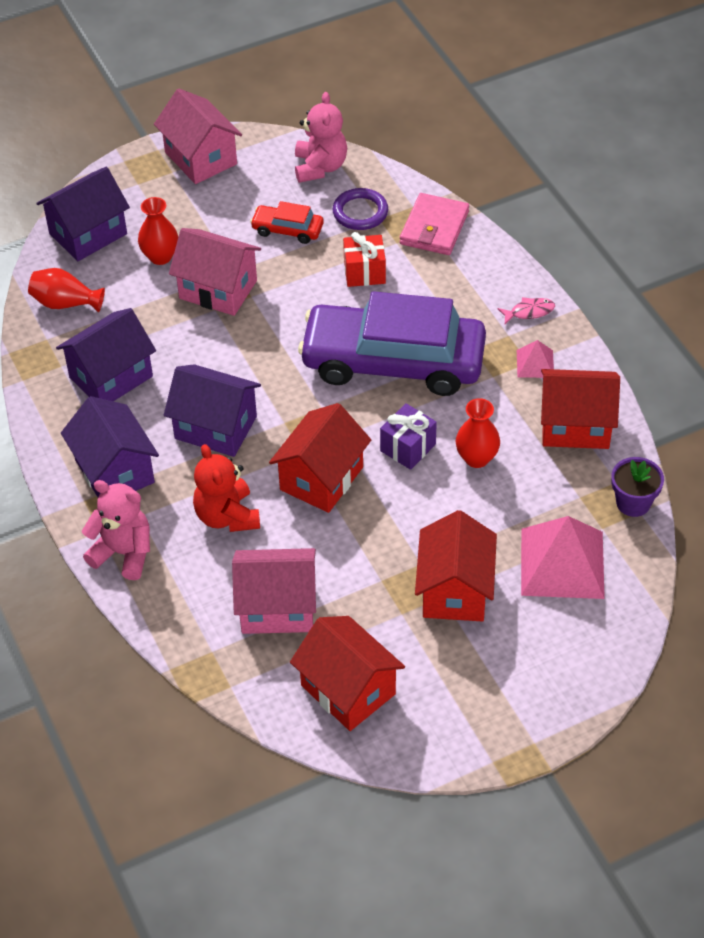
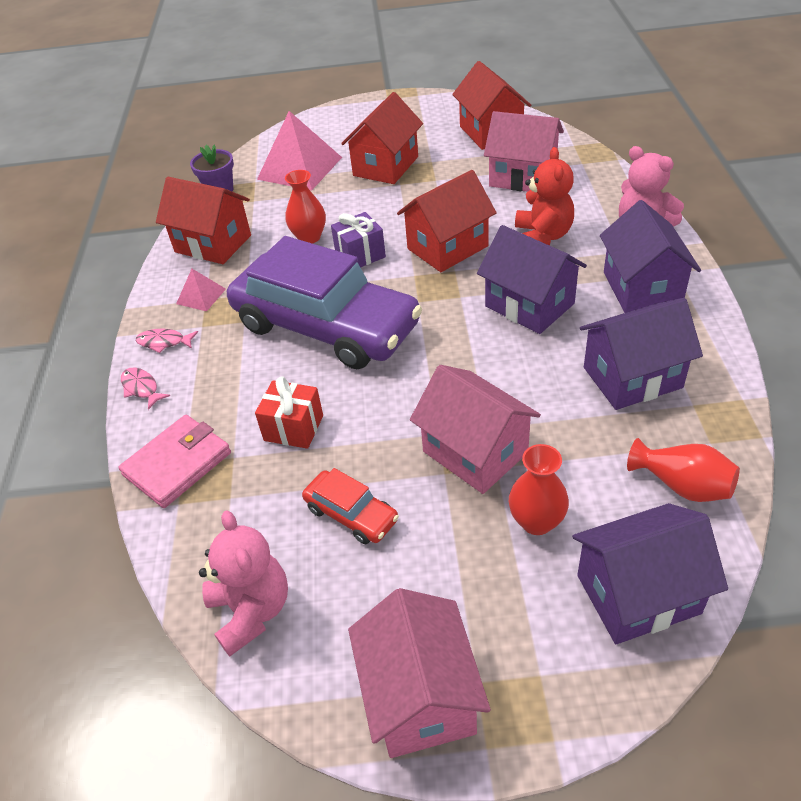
camera: 155 degrees left, 5 degrees down
(320, 167) = (251, 611): pink teddy bear -> pink teddy bear turned 135 degrees clockwise
(360, 212) = (246, 513): purple ring -> none
(512, 271) = (141, 388): none -> pink fish

